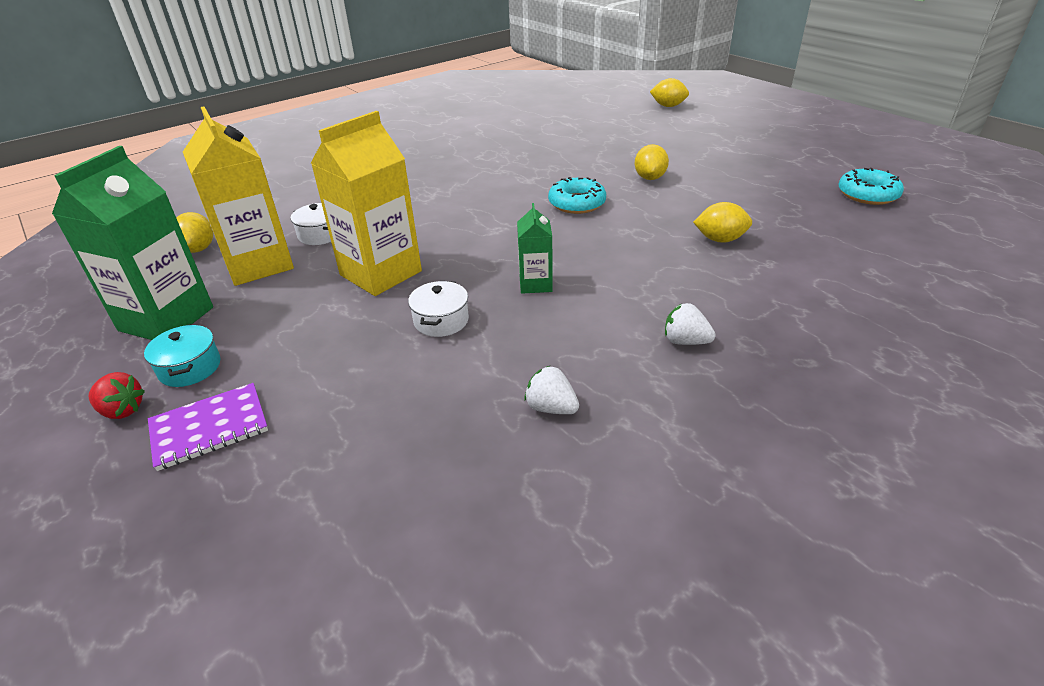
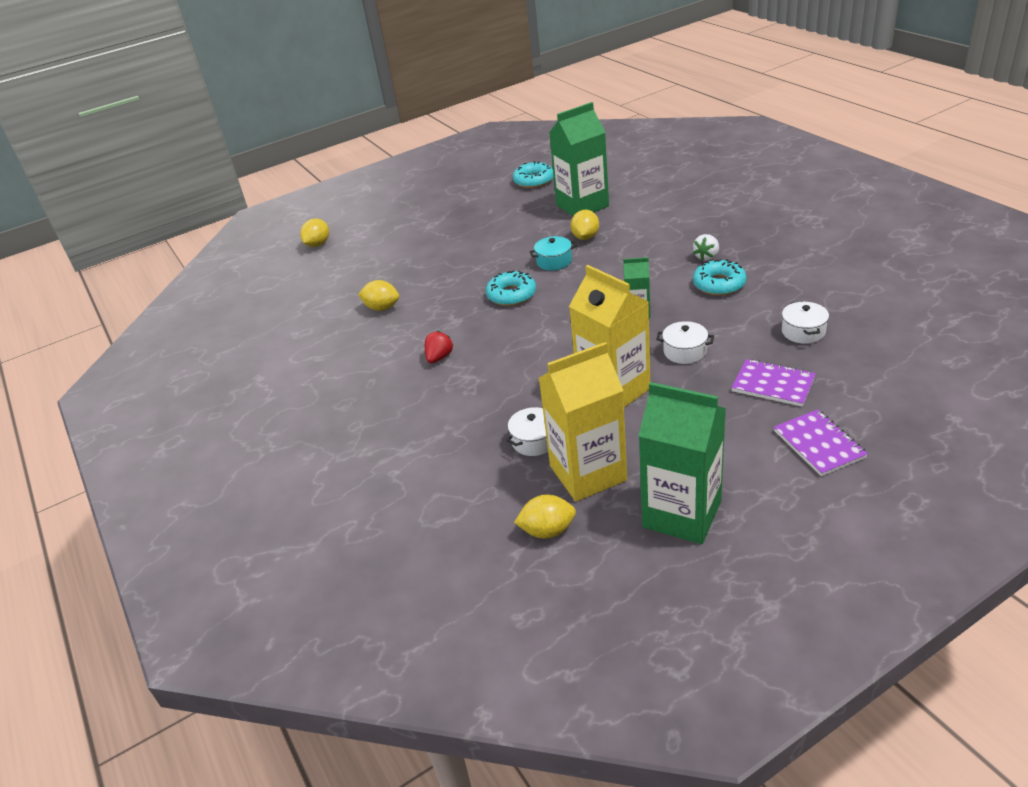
camera: 80 degrees left, 0 degrees up
(122, 410) = (809, 500): red strawberry -> red strawberry (439, 357)
(190, 368) = (752, 475): turquoise pot -> turquoise pot (554, 261)
(348, 394) = (773, 384): none -> purple notebook
(466, 434) = (803, 332): none -> white pot
(551, 408) = (775, 303): white strawberry -> none
(605, 352) = (719, 284): none -> turquoise donut
(650, 178) = (475, 260): yellow lemon -> yellow lemon (382, 308)
(809, 232) = (582, 206): none -> green carton

